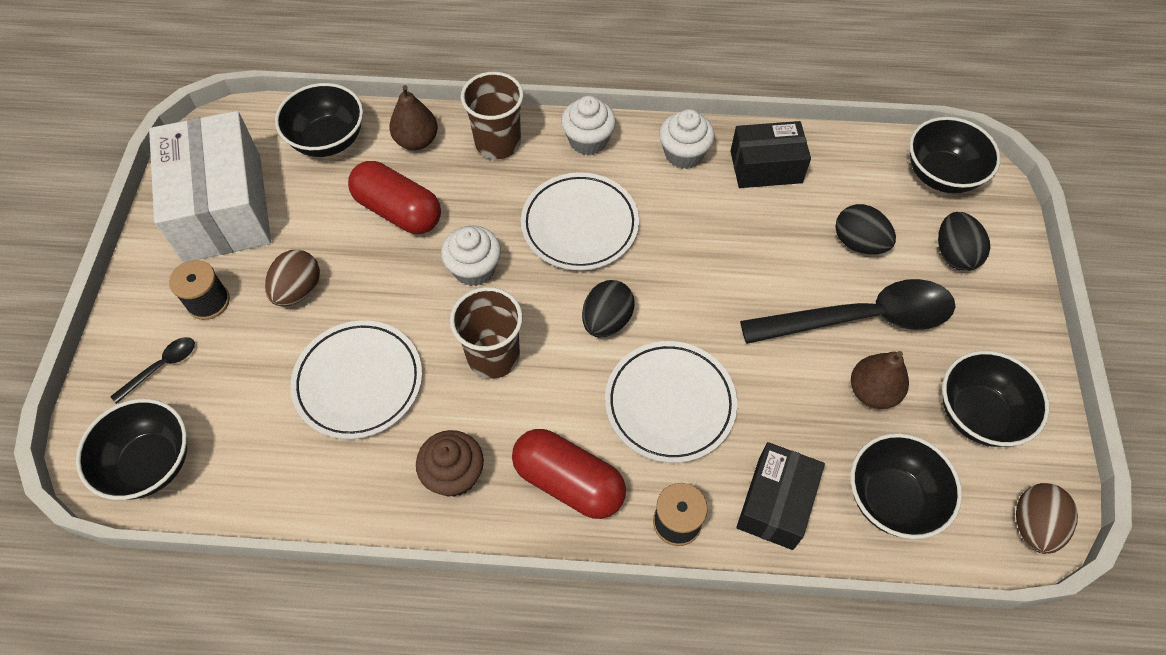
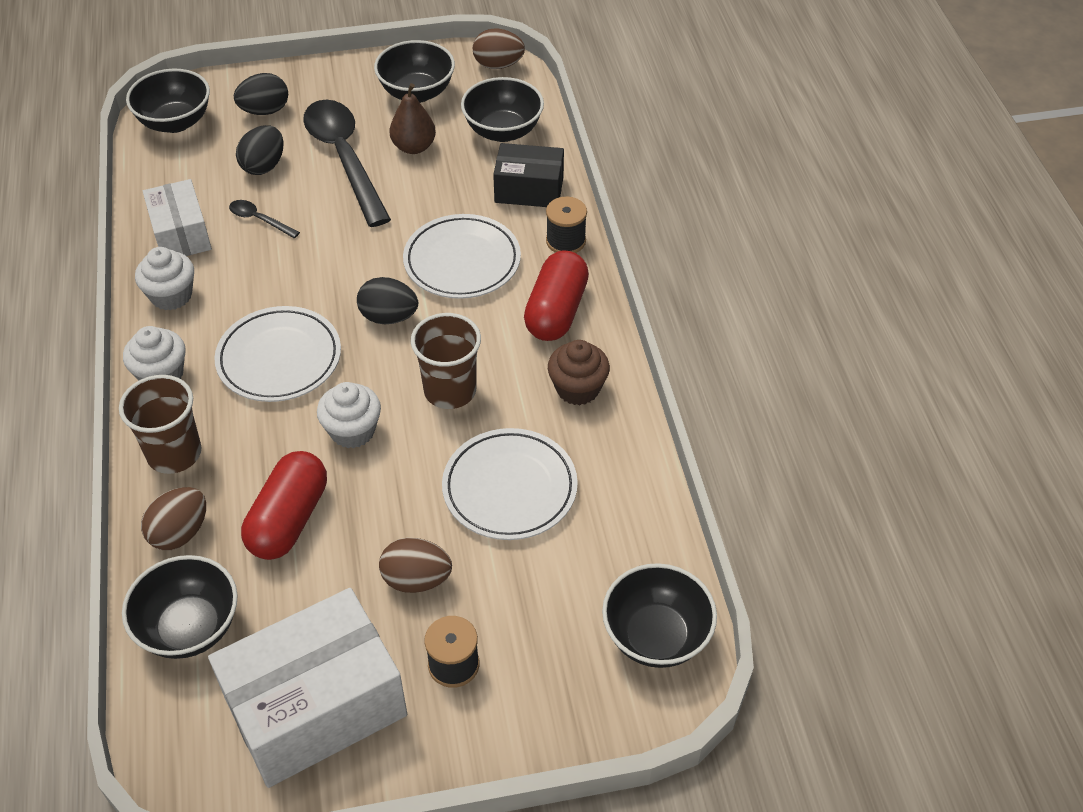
camera: 105 degrees left, 10 degrees down
(161, 367) = (548, 676): black spoon -> black spoon (259, 220)
(416, 141) = (180, 533): brown pear -> brown egg
(766, 167) = (181, 234): black box -> white box

